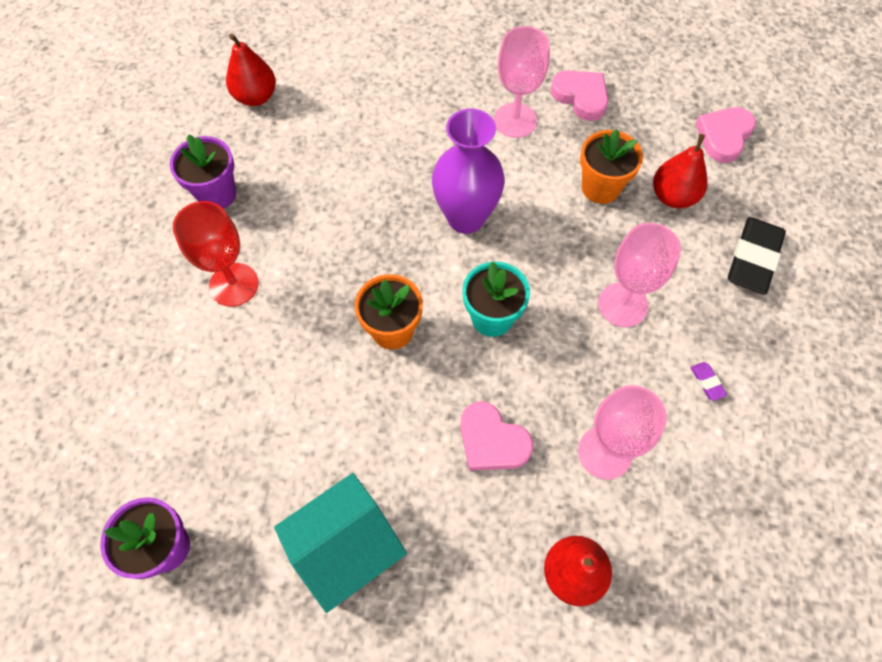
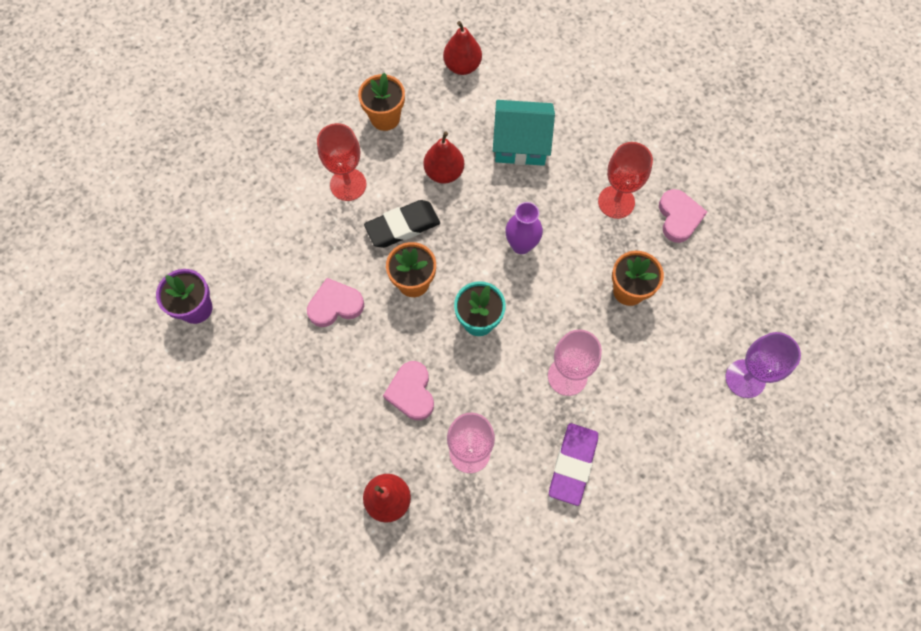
camera: 40 degrees right, 5 degrees up
(217, 194) = (385, 118): purple flower pot -> orange flower pot
(346, 547) = (283, 384): turquoise house -> turquoise house (520, 143)
(466, 218) = (521, 245): purple vase -> purple vase, size x0.66
(515, 120) = (616, 202): pink goblet -> red goblet
(673, 196) = (673, 333): red pear -> red pear (444, 172)
(707, 382) = (573, 464): purple eraser -> purple eraser, size x2.42
(723, 136) = (754, 319): pink heart -> pink heart (335, 305)
(753, 259) = (685, 415): black eraser -> black eraser (402, 226)
(766, 189) = (745, 378): none -> purple goblet

